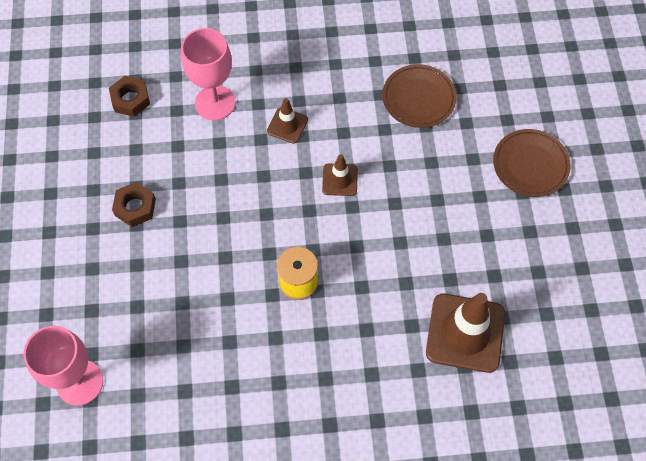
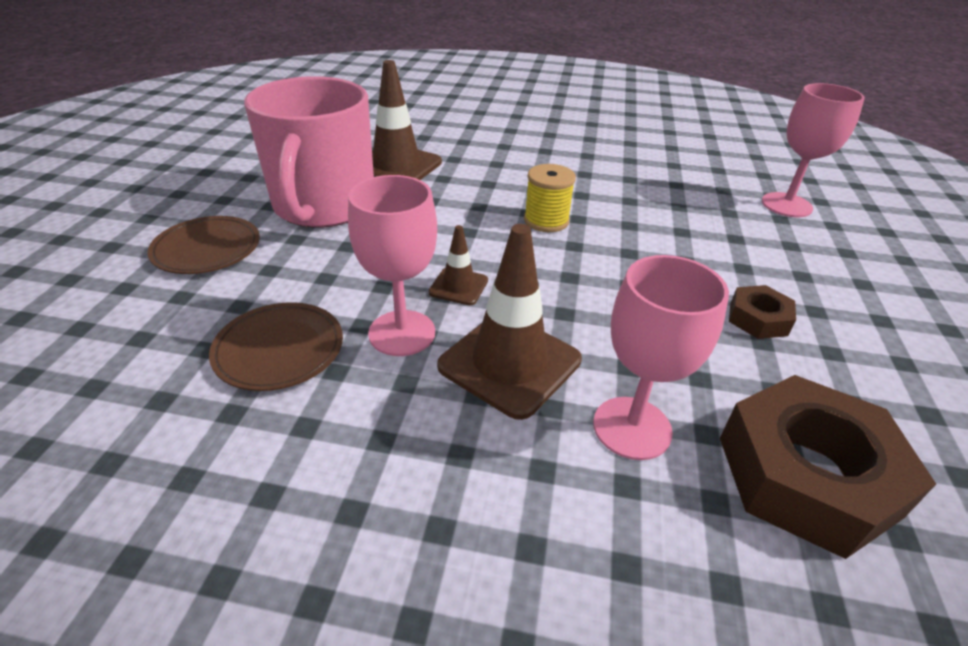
camera: 165 degrees left, 25 degrees down
(130, 99) = (806, 476): brown nut -> brown nut, size x2.05
(287, 125) = (509, 363): brown traffic cone -> brown traffic cone, size x1.95
(357, 129) = (402, 333): none -> pink goblet
(487, 243) = (324, 206): none -> pink mug

